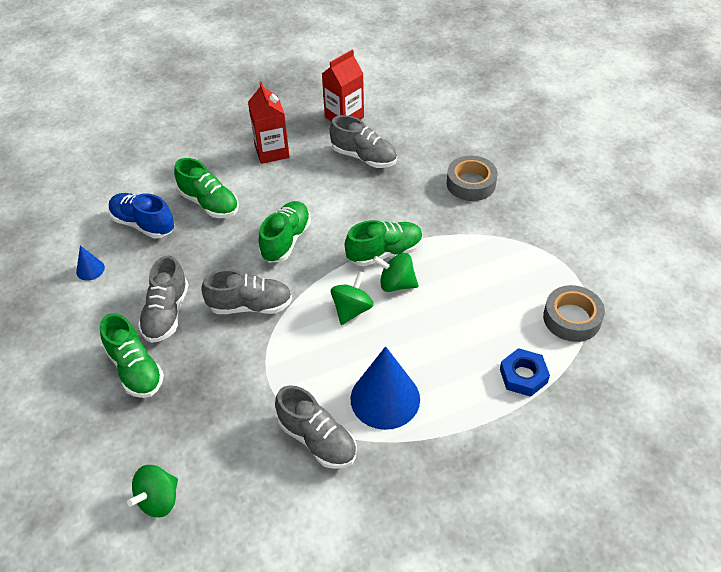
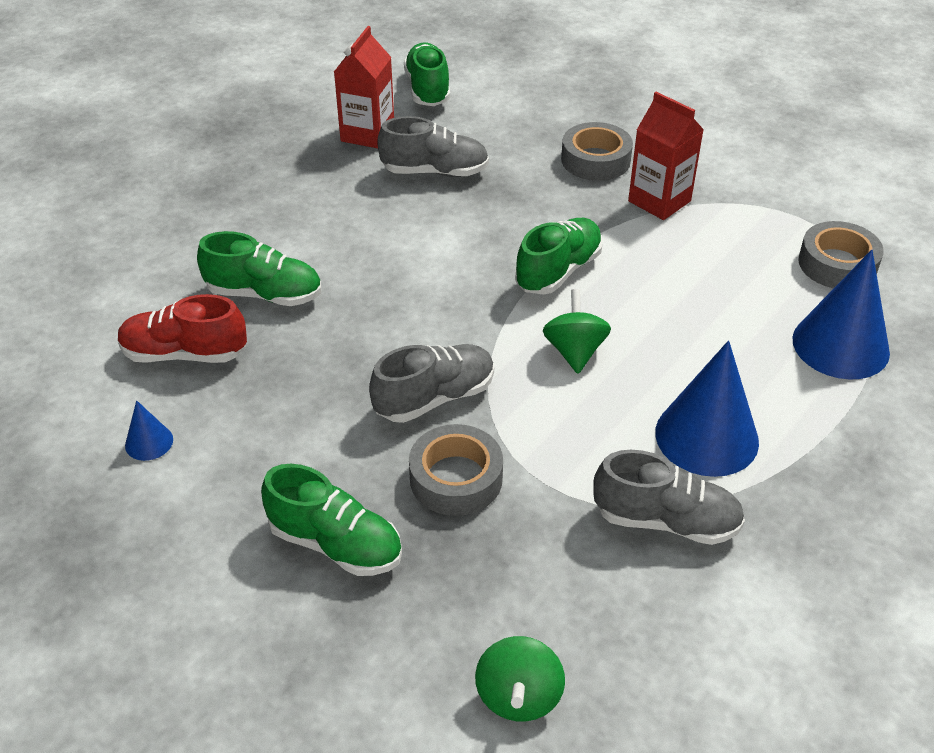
camera: 30 degrees left, 5 degrees down
(143, 224) = (184, 354): blue shoe -> red shoe
(166, 313) = (320, 454): grey shoe -> none
(224, 360) = (456, 478): none -> grey tape
(272, 151) = (301, 203): red carton -> red carton (659, 201)
(286, 240) = (415, 302): green shoe -> green shoe (428, 89)
(396, 284) = (604, 301): green spinning top -> none
(523, 376) = (840, 345): blue nut -> blue cone

